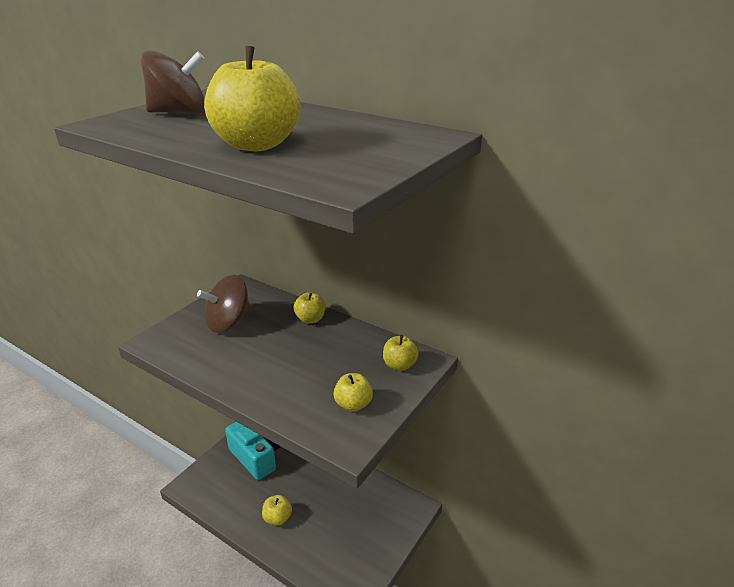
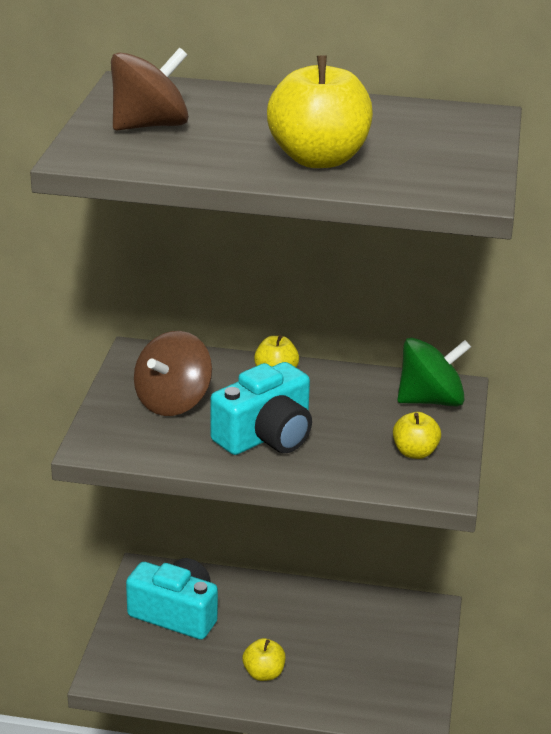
camera: 25 degrees left, 0 degrees up
(262, 363) = (266, 436): none -> turquoise camera
(399, 365) = (431, 400): yellow apple -> green spinning top

